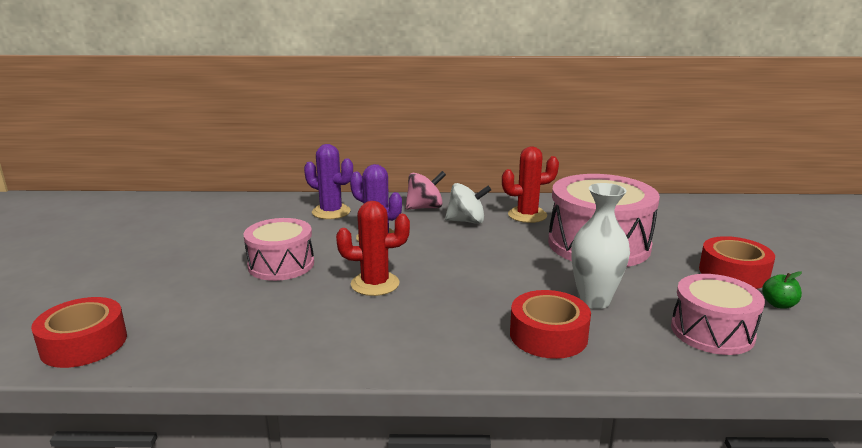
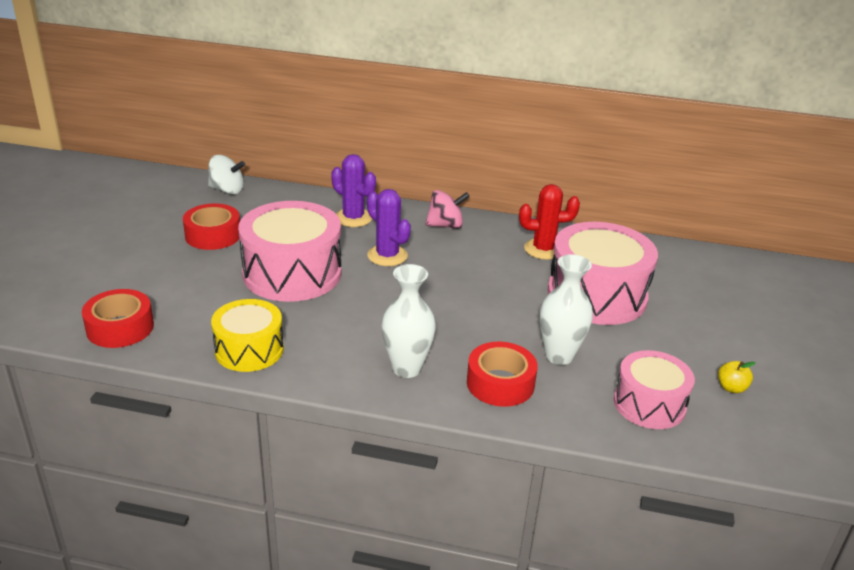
camera: 10 degrees right, 10 degrees up
(250, 344) = (249, 350): none -> yellow drum
(281, 264) = (292, 273): pink drum -> pink drum, size x1.64
(375, 284) = (369, 307): red cactus -> none
(440, 336) = (406, 368): none -> white vase
(467, 221) = (480, 248): white spinning top -> white spinning top (227, 190)
(733, 273) = (711, 348): red tape -> red tape (213, 235)
(778, 304) = (731, 388): green apple -> yellow apple

